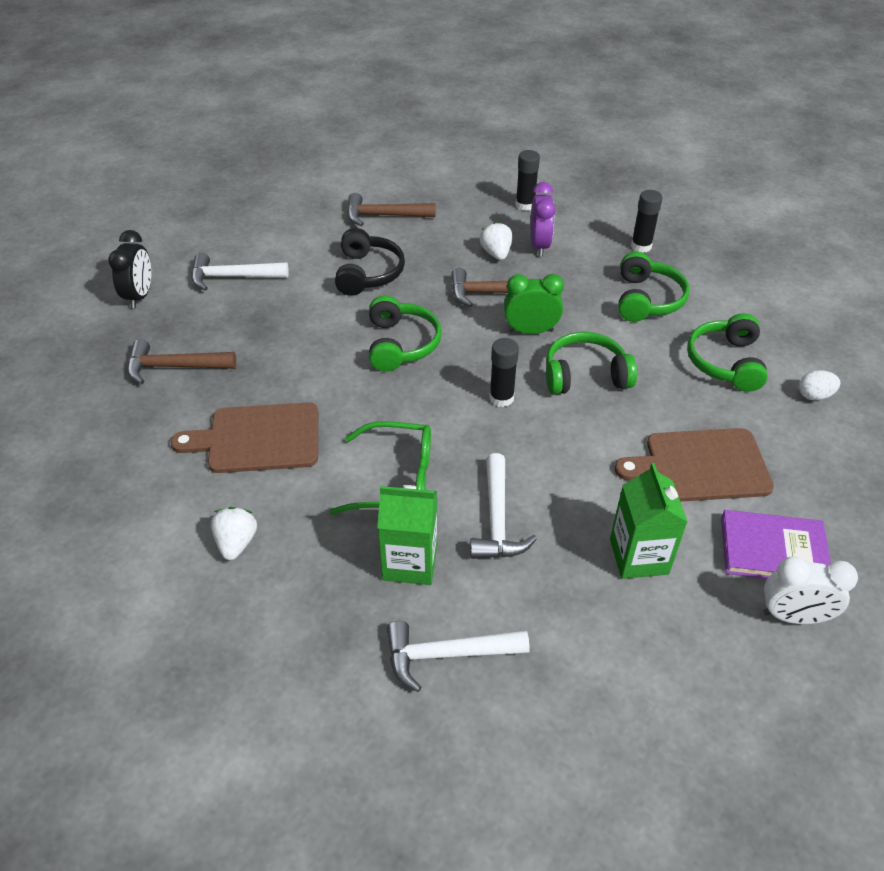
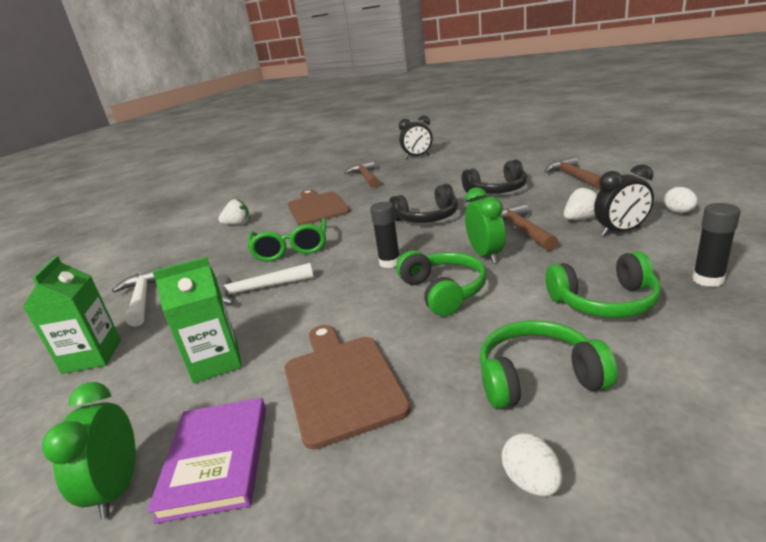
camera: 80 degrees right, 20 degrees down
(233, 277) = (453, 165): white hammer -> none
(400, 344) = (427, 217): green headphones -> black headphones
(410, 562) = (219, 270): green carton -> green carton (92, 356)
(525, 205) = (679, 212): black glue stick -> white egg
(539, 245) = (621, 232): purple clock -> black clock
(793, 616) = (118, 488): white clock -> green clock

